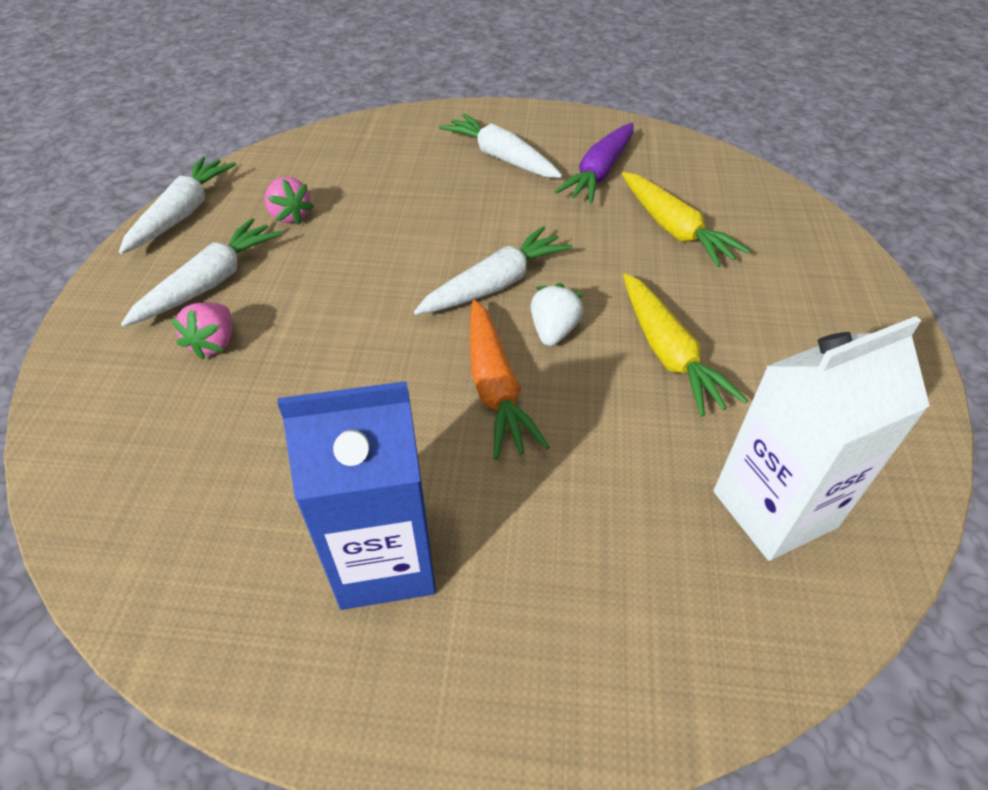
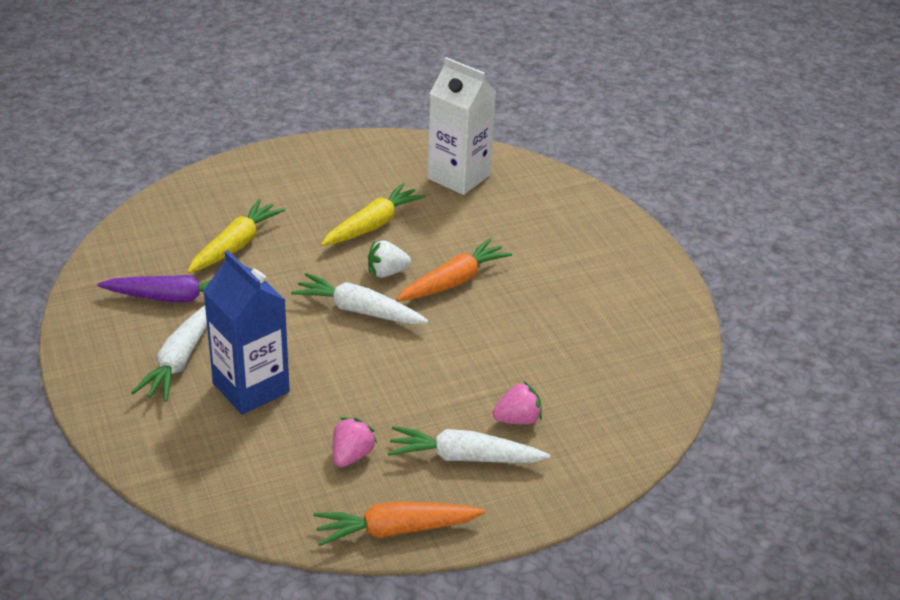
camera: 120 degrees left, 10 degrees down
(183, 214) = (395, 530): white carrot -> orange carrot
(384, 559) = (591, 282): blue carton -> blue carton (251, 388)

